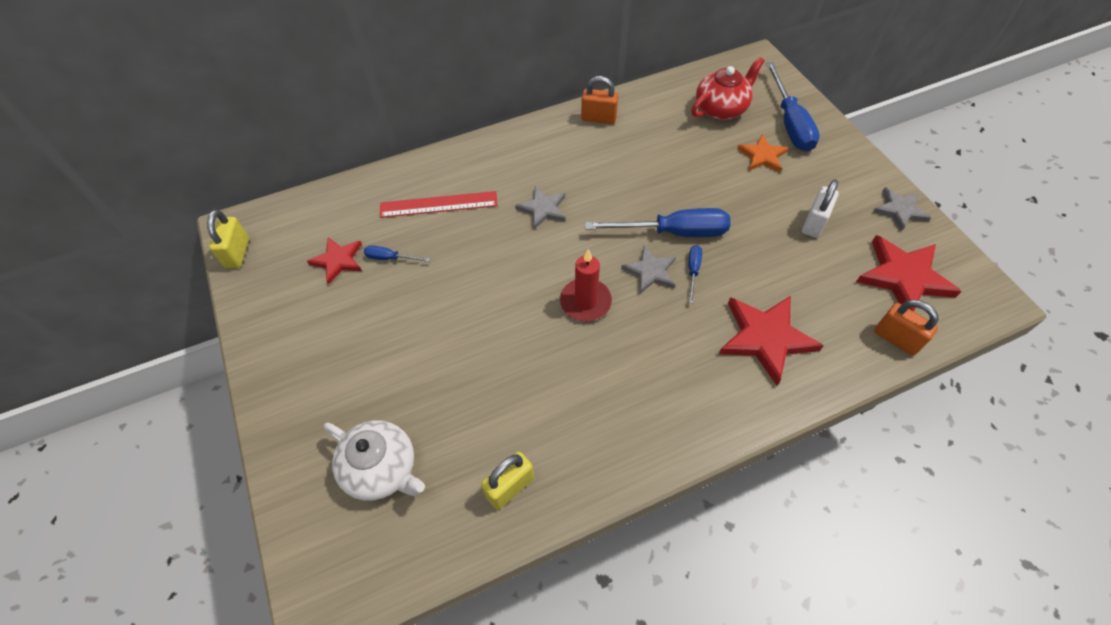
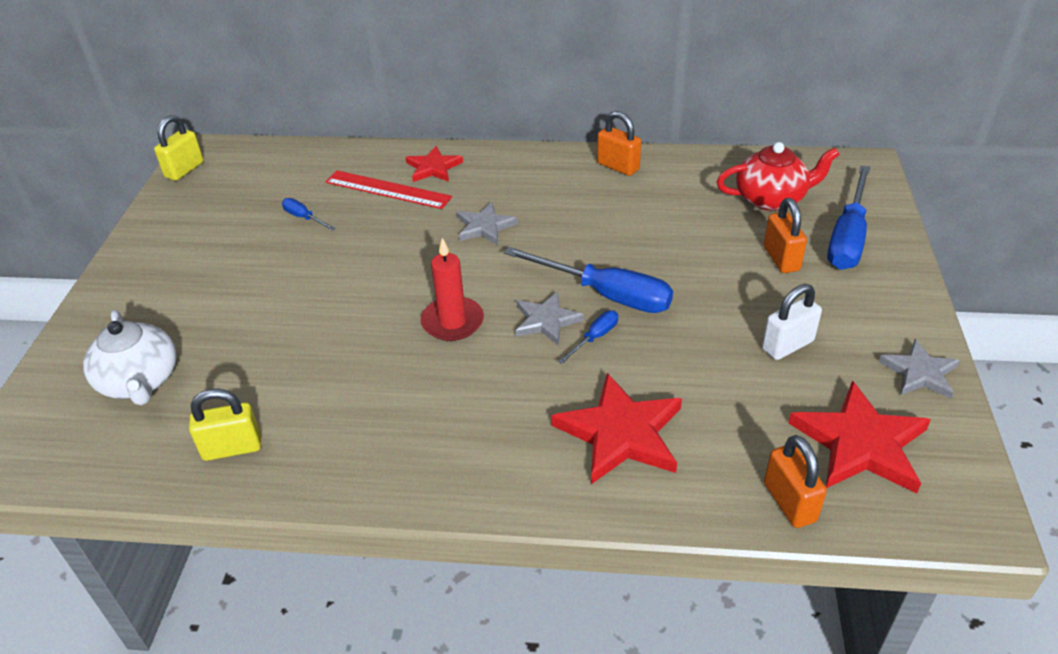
camera: 30 degrees right, 15 degrees down
(338, 260) = (258, 204): red star -> red star (433, 167)
(762, 156) = (781, 259): orange star -> orange padlock

